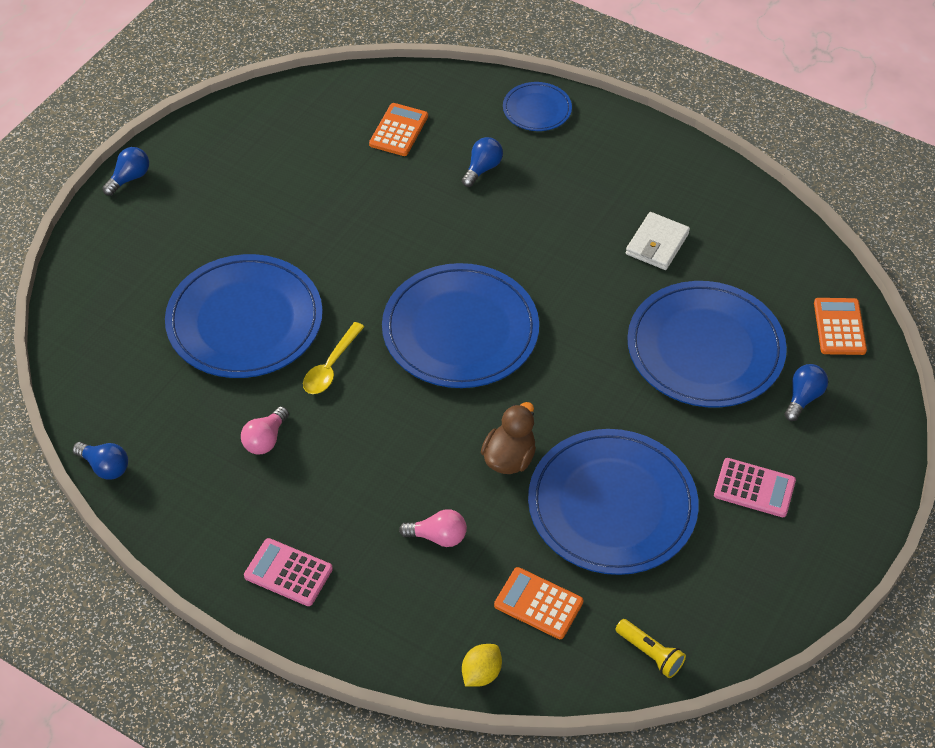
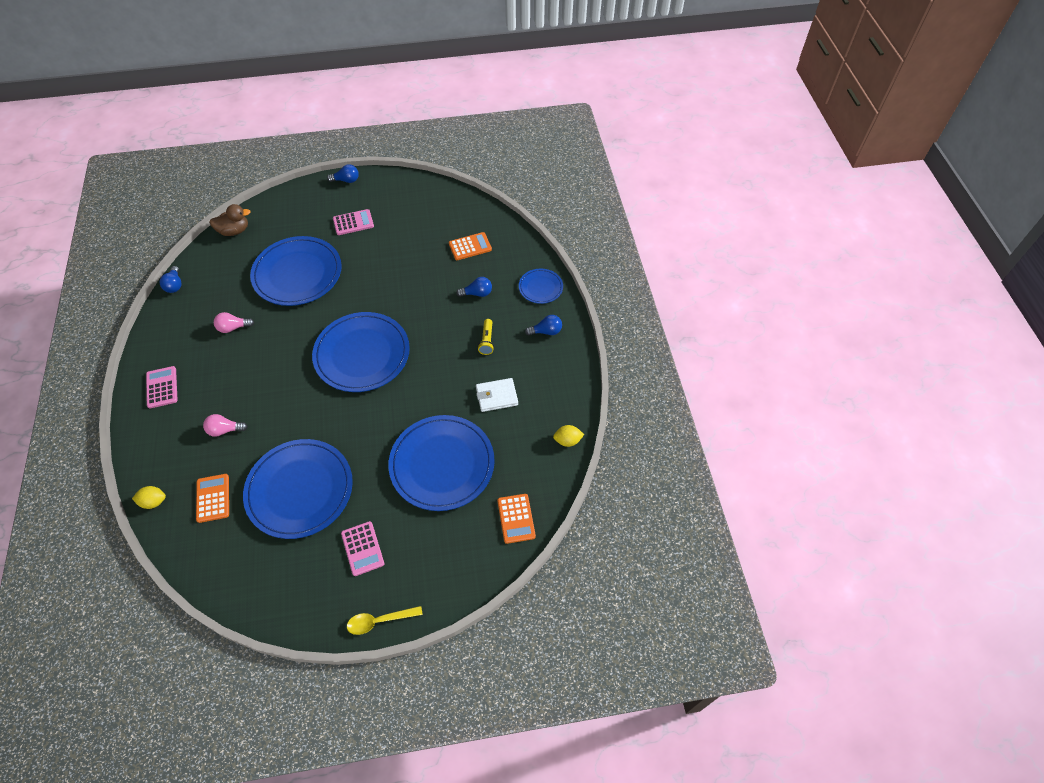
camera: 50 degrees right, 5 degrees up
(219, 215) = (353, 222): none -> pink calculator
(330, 367) = (296, 321): yellow spoon -> yellow spoon (379, 621)
(438, 536) = (225, 430): pink light bulb -> pink light bulb turned 120 degrees clockwise
(509, 458) = (296, 427): brown duck -> brown duck (234, 231)
(650, 654) = (215, 568): yellow flashlight -> yellow flashlight (487, 341)
(778, 222) = (567, 440): none -> yellow lemon
(803, 398) = (447, 532): blue light bulb -> blue light bulb (546, 331)
(839, 327) = (516, 518): orange calculator -> orange calculator turned 120 degrees clockwise

